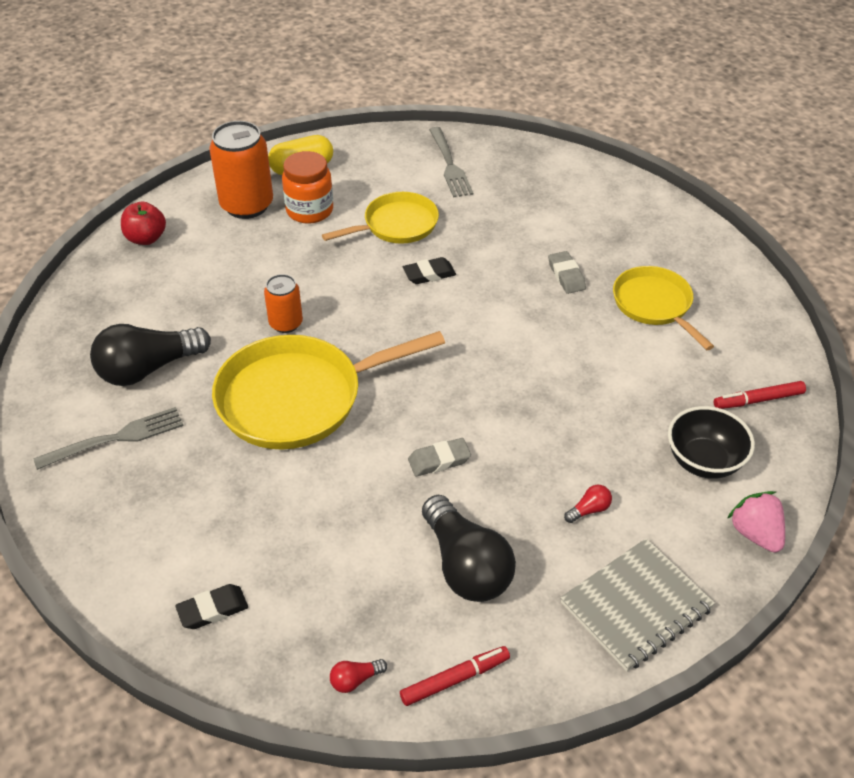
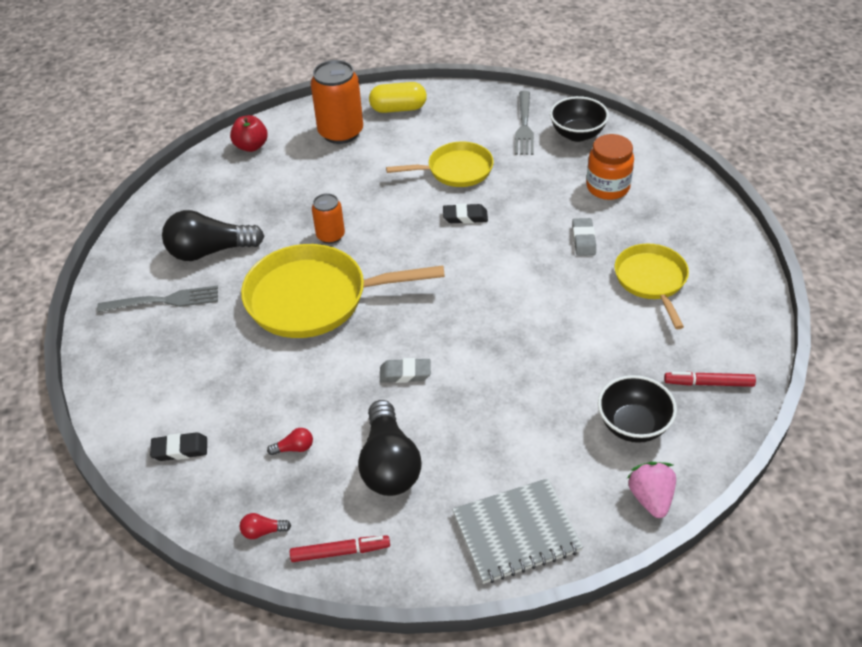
camera: 20 degrees right, 0 degrees up
(309, 210) = (389, 145): orange jar -> orange jar (607, 187)
(510, 165) = (577, 134): none -> black bowl
(589, 510) = (512, 443): red light bulb -> red light bulb (294, 448)

